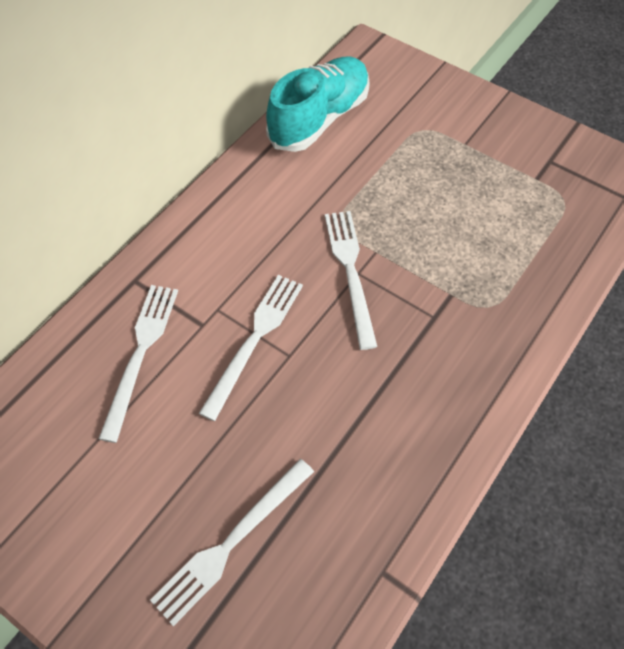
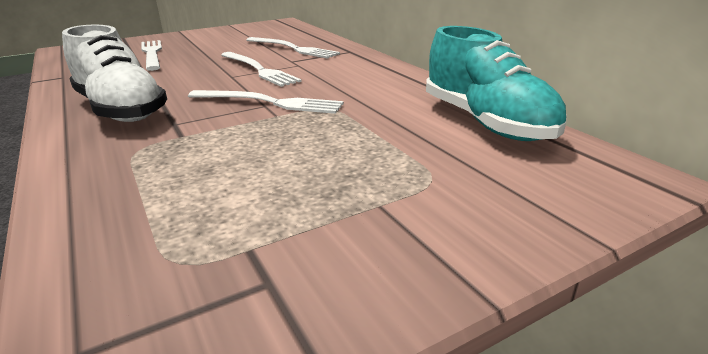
camera: 115 degrees right, 30 degrees down
(433, 389) = (121, 109): none -> white shoe

